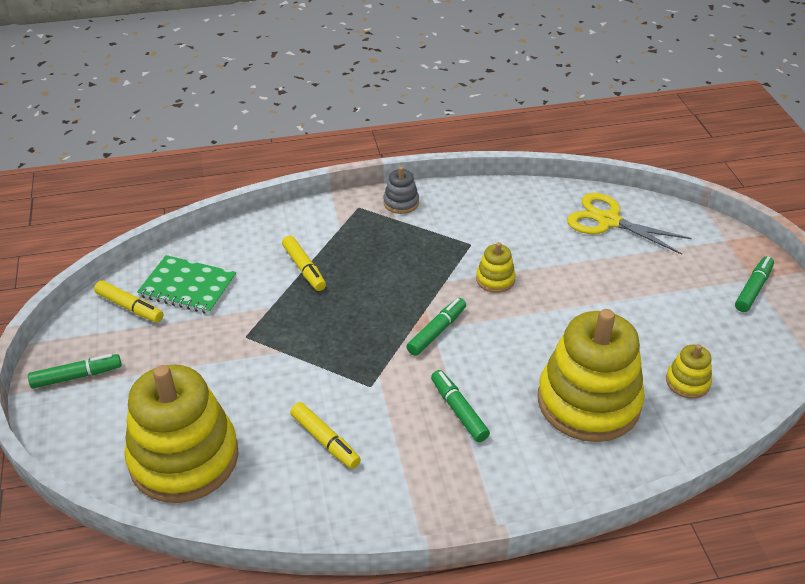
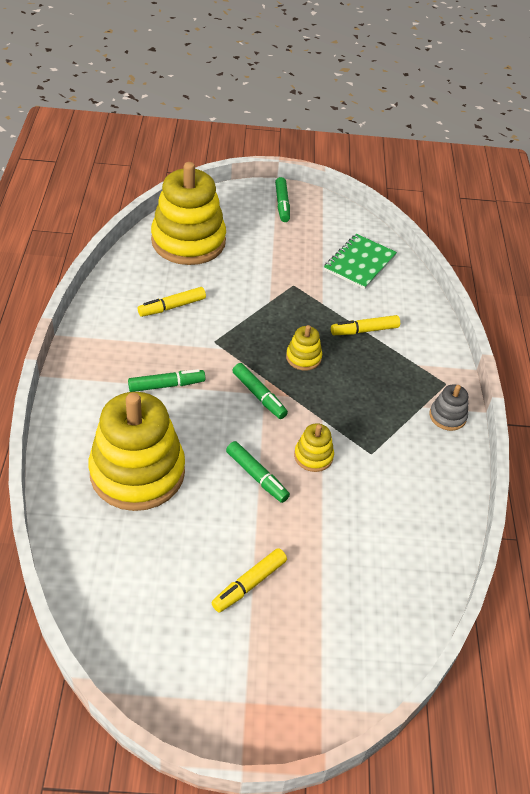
camera: 100 degrees right, 5 degrees up
(130, 307) = (344, 233): yellow marker -> yellow marker (249, 584)
(608, 221) = (383, 591): yellow scissors -> none
(687, 382) = (126, 558): yellow stacking toy -> yellow stacking toy (303, 357)
(753, 289) = (228, 692): green marker -> green marker (257, 476)

